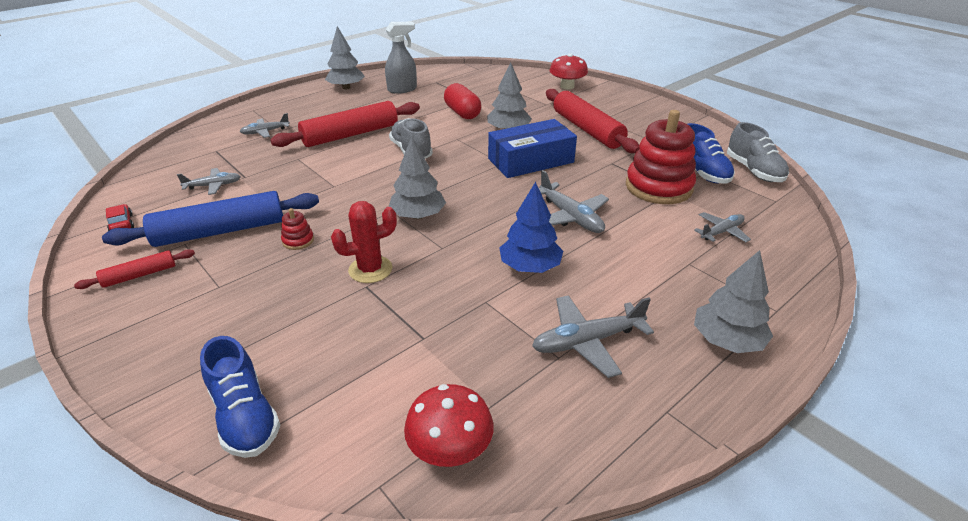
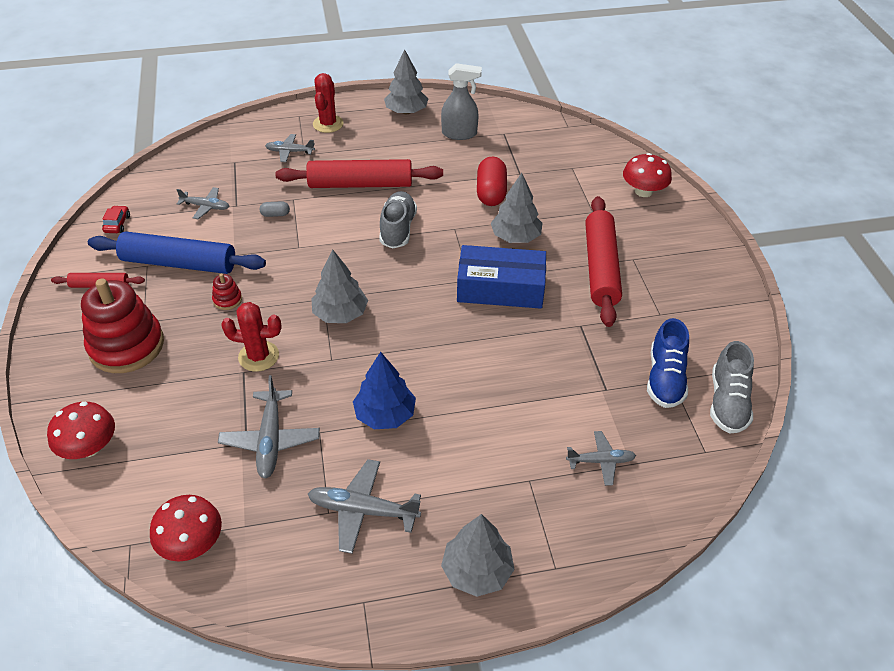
camera: 30 degrees right, 10 degrees up
(245, 416) = (89, 447): blue shoe -> red mushroom
(285, 108) = (328, 124): none -> red cactus
(290, 172) = (275, 214): none -> grey capsule
(570, 217) = (472, 376): grey plane -> grey plane (270, 440)
(658, 187) = (596, 378): red stacking toy -> red stacking toy (126, 346)

